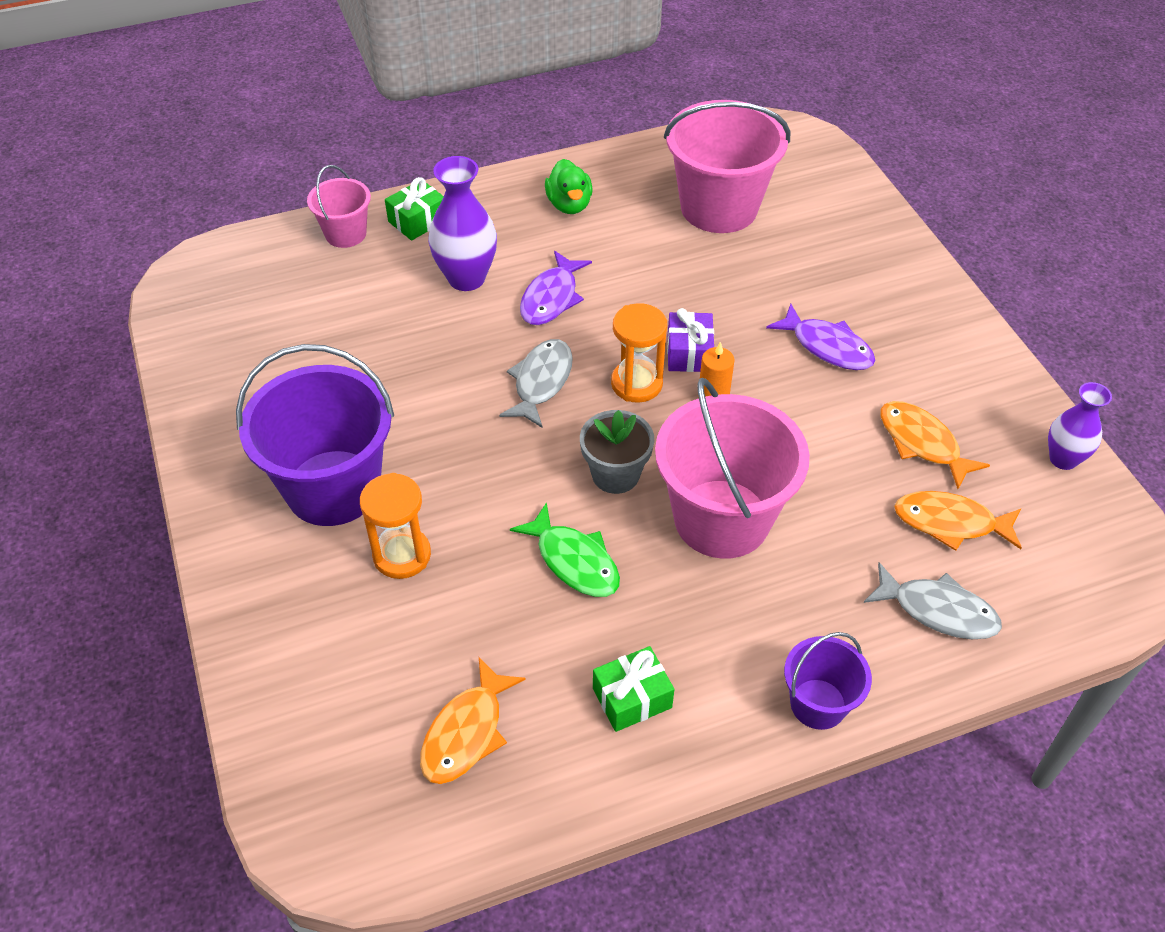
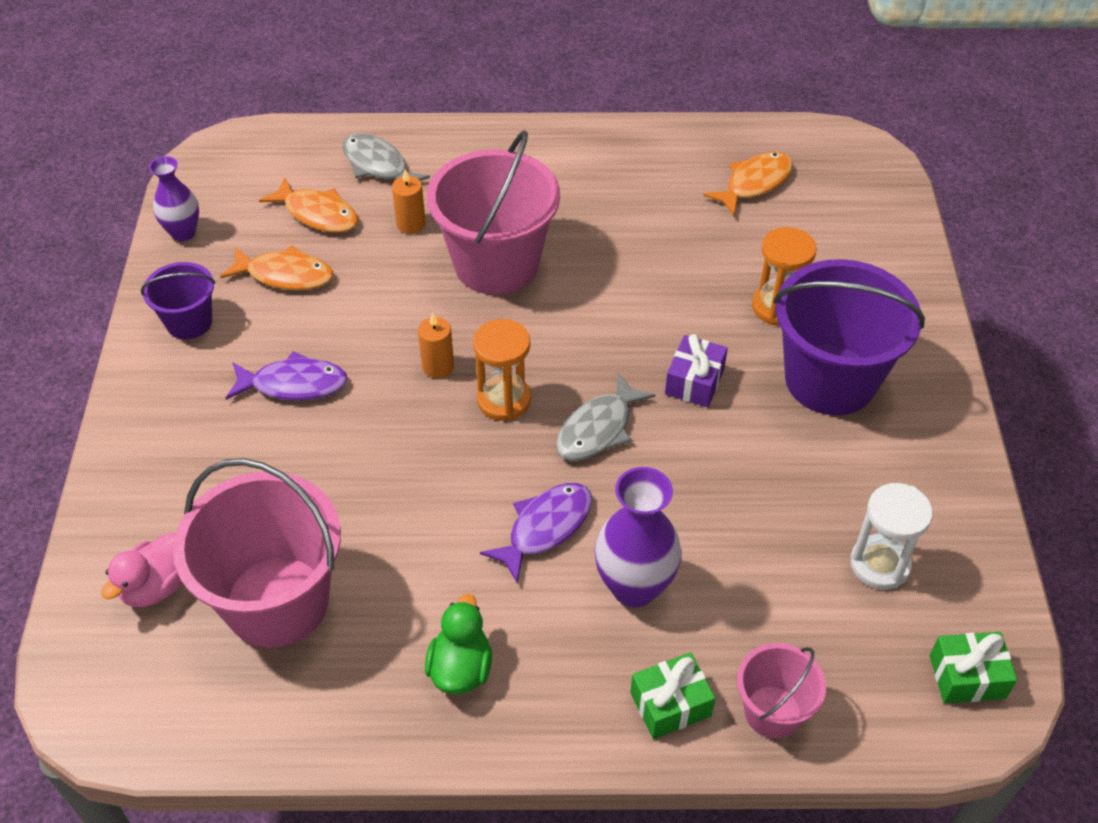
camera: 160 degrees left, 0 degrees up
(274, 341) = (879, 564): none -> white hourglass
(574, 561) = (634, 266): green fish -> none
(615, 474) = (567, 322): grey flower pot -> none
(632, 698) = (629, 173): green gift -> green gift (967, 676)
(689, 353) = (433, 417): purple gift -> purple gift (694, 381)
(808, 195) = (156, 586): none -> pink duck
(818, 704) = (503, 139): purple bucket -> purple bucket (189, 322)
(827, 347) = (293, 384): purple fish -> purple fish turned 120 degrees clockwise
(843, 541) = (411, 224): none -> orange candle
(922, 443) = (285, 275): orange fish -> orange fish turned 60 degrees counterclockwise

